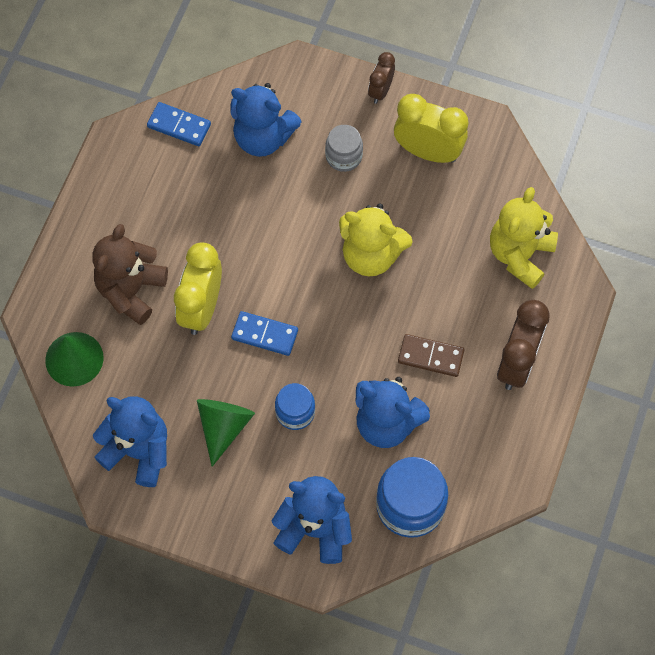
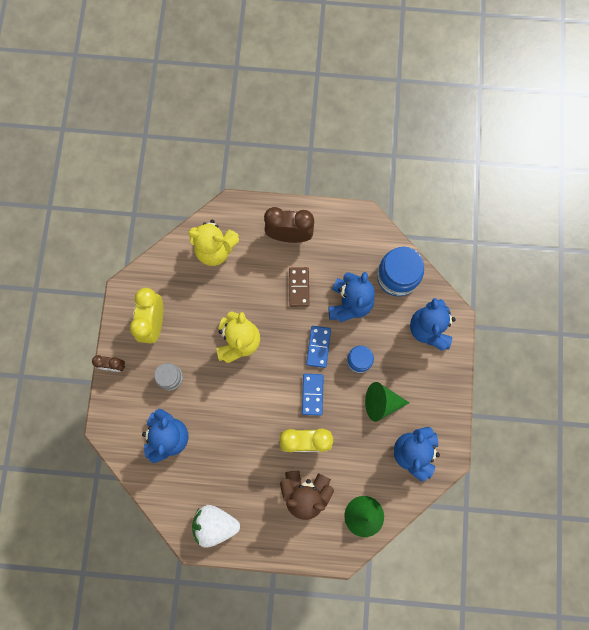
camera: 105 degrees left, 10 degrees up
(129, 169) = (215, 524): none -> white strawberry
(179, 125) = (172, 499): blue domino -> blue domino (318, 347)

